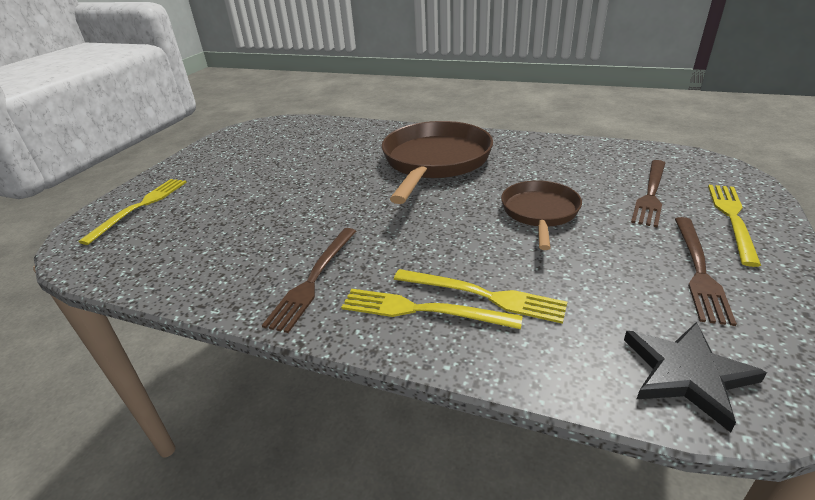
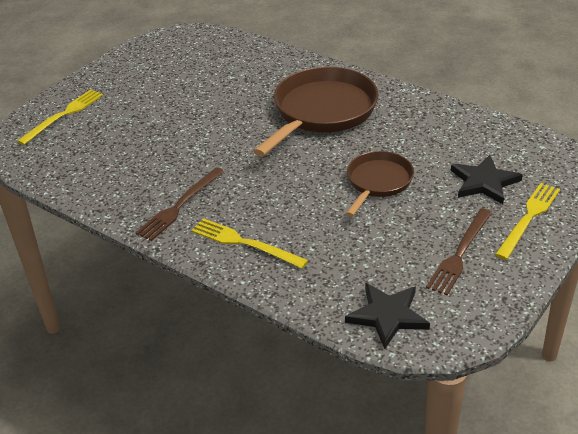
camera: 15 degrees right, 5 degrees up
(483, 295) = (292, 241): yellow fork -> none
(651, 194) = (484, 182): brown fork -> black star

